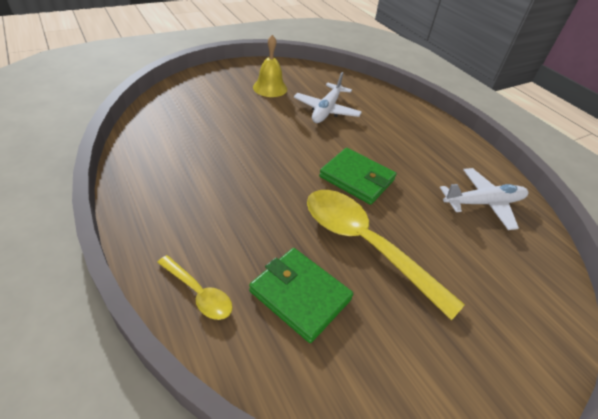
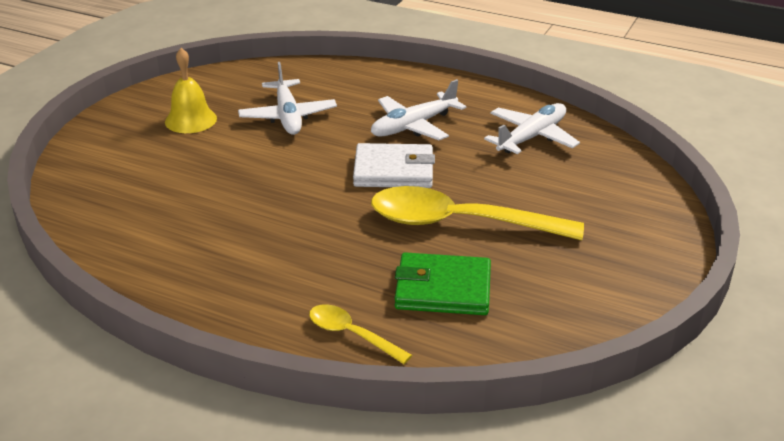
camera: 30 degrees left, 10 degrees down
(199, 293) = (351, 334): yellow spoon -> yellow spoon turned 150 degrees counterclockwise
(356, 178) = (393, 171): green wallet -> white wallet
(401, 153) = (413, 126): none -> white plane

